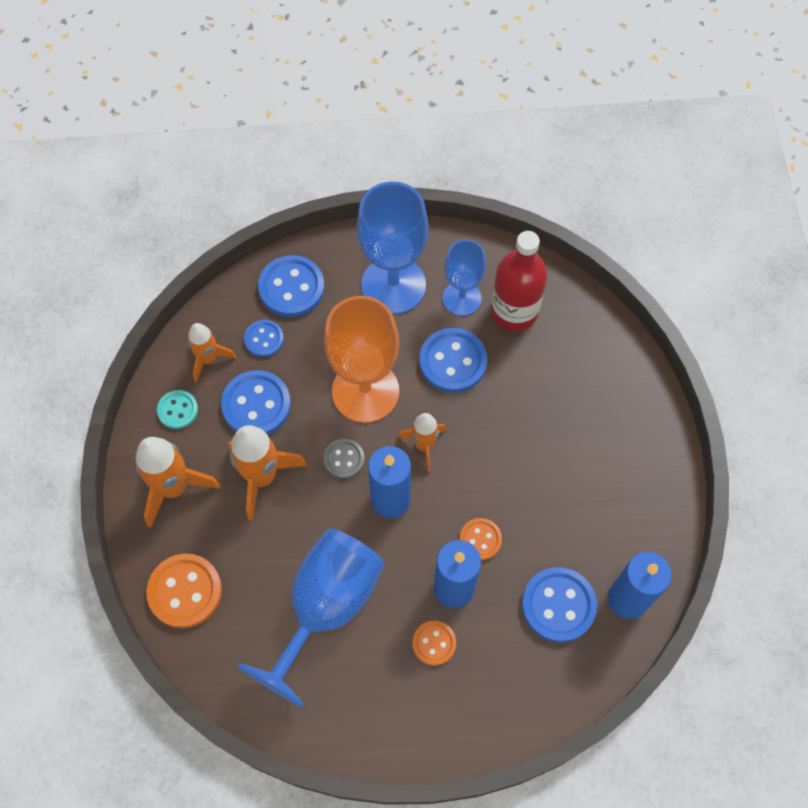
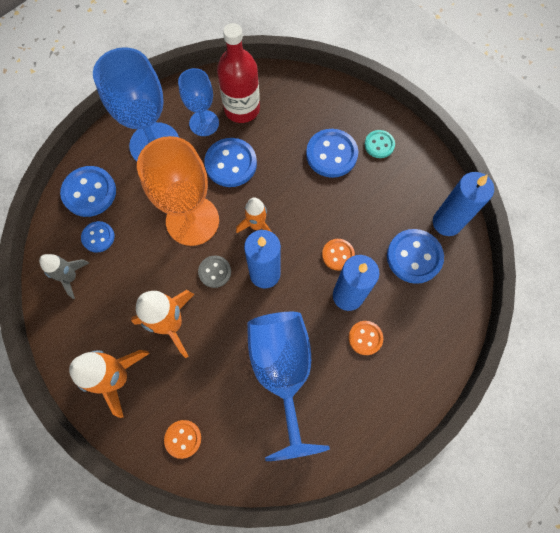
camera: 40 degrees left, 5 degrees up
(178, 410) = (77, 326): turquoise button -> turquoise button (379, 145)
(185, 591) = (183, 439): orange button -> orange button, size x0.59
(208, 359) = (71, 277): orange rocket -> grey rocket
(256, 405) = (128, 282): blue button -> blue button (331, 154)

